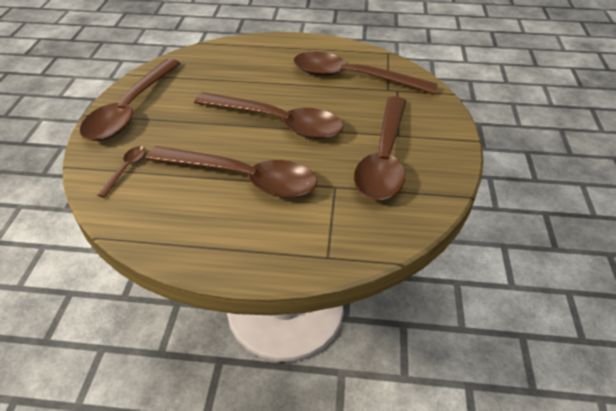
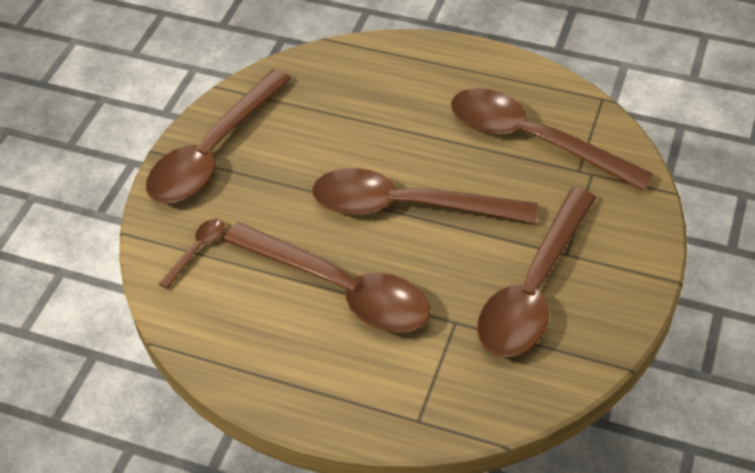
camera: 15 degrees right, 5 degrees up
(278, 123) = (406, 206): brown spoon -> brown spoon turned 150 degrees clockwise

